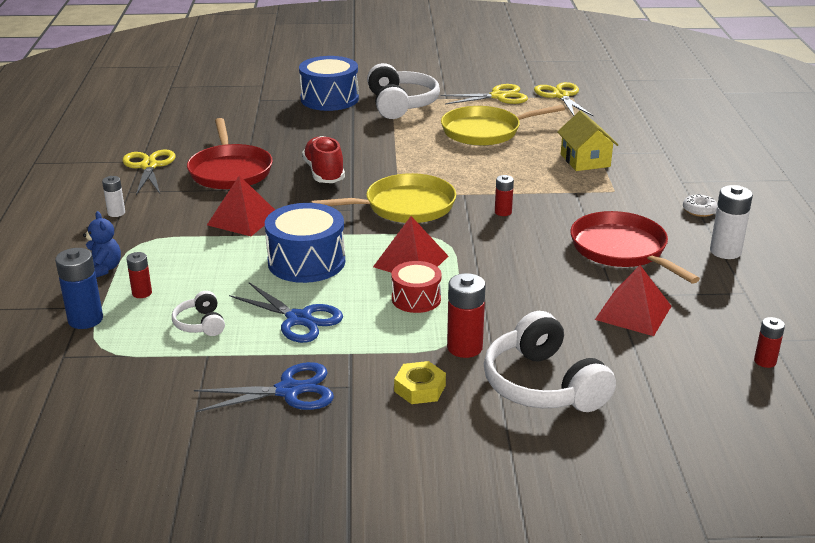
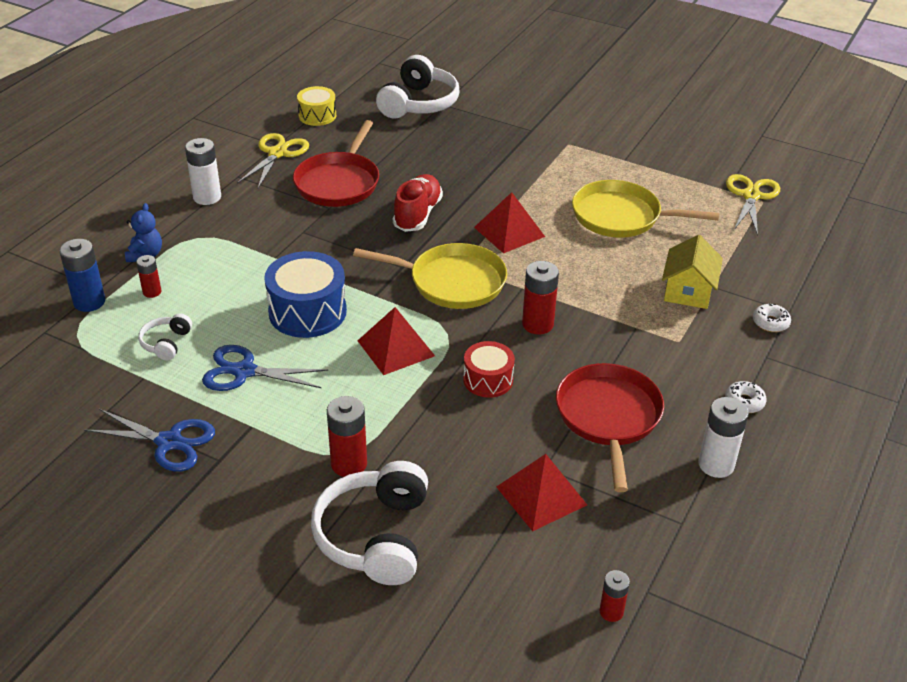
camera: 30 degrees right, 10 degrees up
(116, 213) = (207, 197): white battery -> white battery, size x1.68
(156, 133) = (317, 115): none -> yellow drum
(243, 219) = (300, 242): red pyramid -> red pyramid (509, 232)
(299, 319) = (244, 371): blue scissors -> blue scissors turned 120 degrees clockwise
(329, 99) = (508, 124): blue drum -> none
(400, 104) = (570, 153): white headphones -> white headphones (418, 103)
(416, 299) = (360, 392): red drum -> red drum (488, 380)
(420, 388) = (270, 489): yellow nut -> none
(498, 96) = (681, 175): yellow scissors -> none
(503, 212) = (537, 324): red battery -> red battery, size x1.68
(661, 162) = (770, 323): none -> white donut

